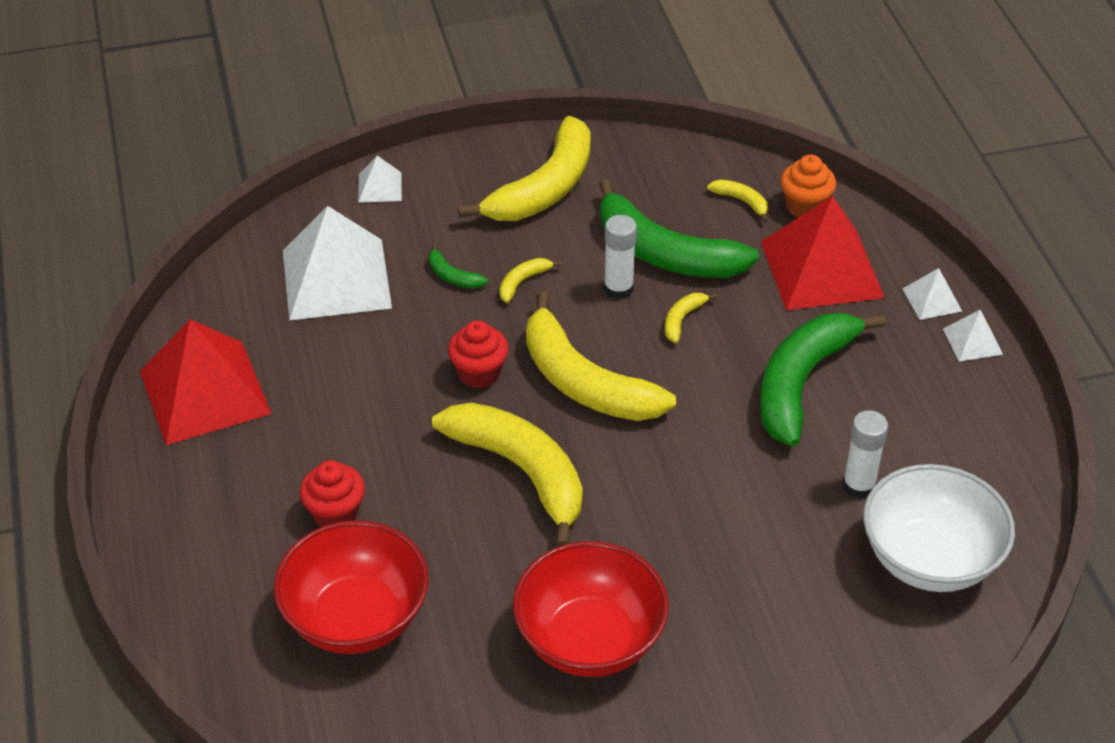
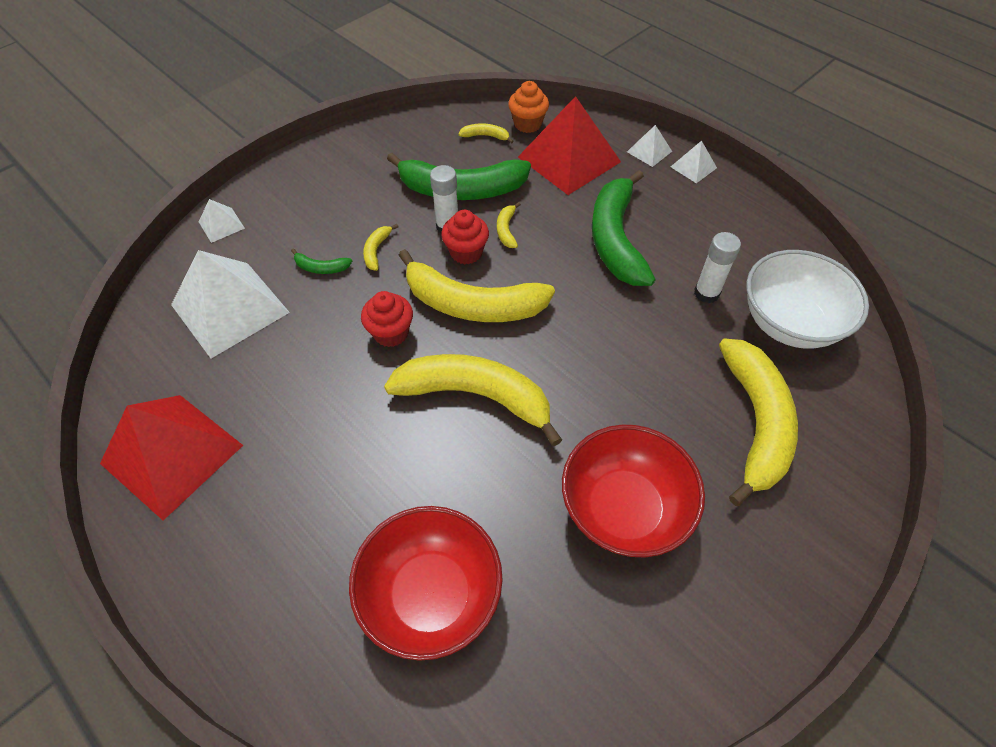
camera: 30 degrees left, 10 degrees up
(335, 514) = (353, 507): red cupcake -> red cupcake (466, 252)
(545, 188) = (346, 178): yellow banana -> yellow banana (755, 422)

